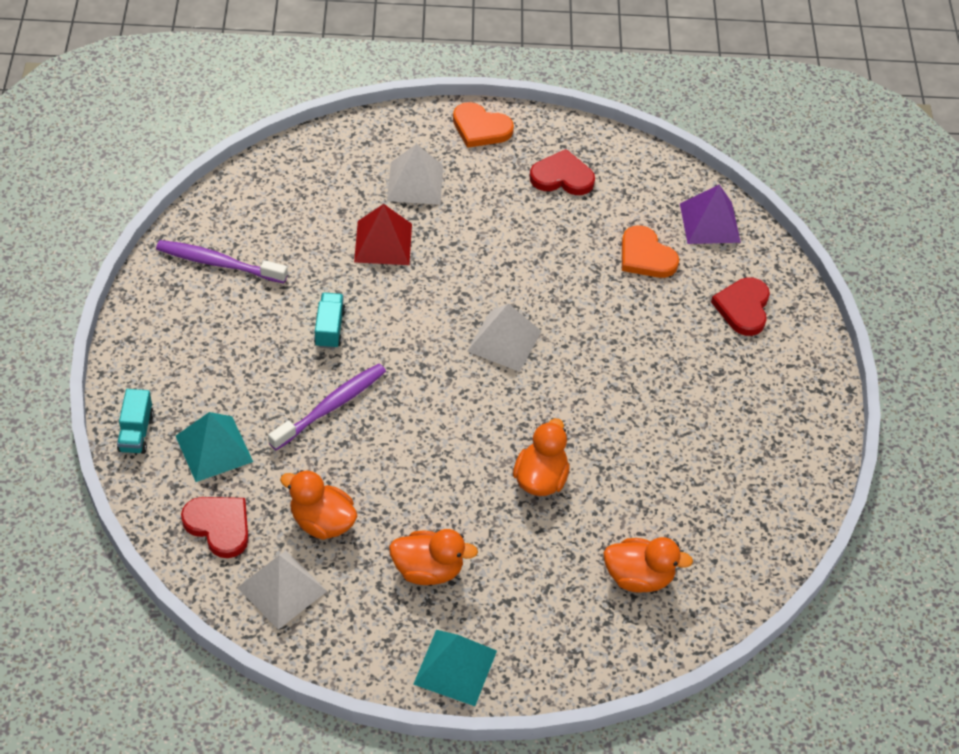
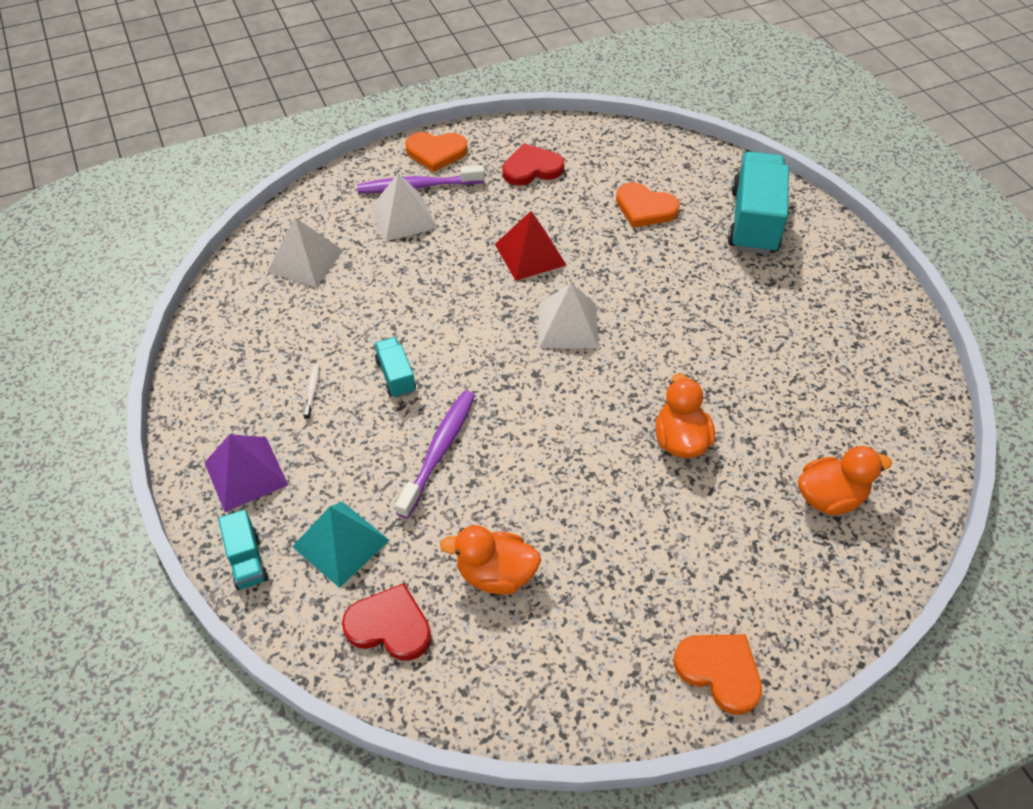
camera: 20 degrees left, 0 degrees up
(219, 263) = (251, 355): purple toothbrush -> purple toothbrush (418, 186)
(253, 315) = (312, 391): none -> white toothbrush
(282, 589) = (494, 667): white pyramid -> white pyramid (305, 261)
(383, 243) = (403, 279): red pyramid -> red pyramid (530, 254)
(428, 570) = (630, 578): orange duck -> none
(455, 667) = (719, 671): turquoise pyramid -> orange heart
(709, 223) = (679, 163): purple pyramid -> purple pyramid (246, 473)
(743, 308) = (754, 221): red heart -> turquoise truck

